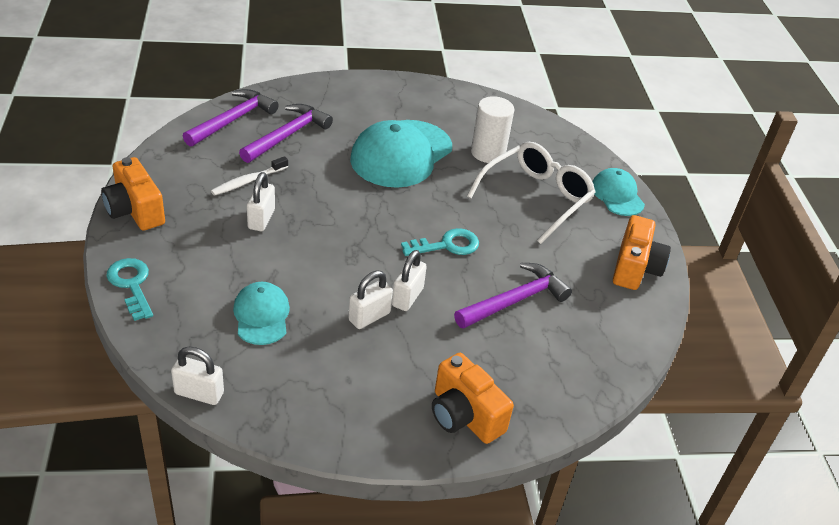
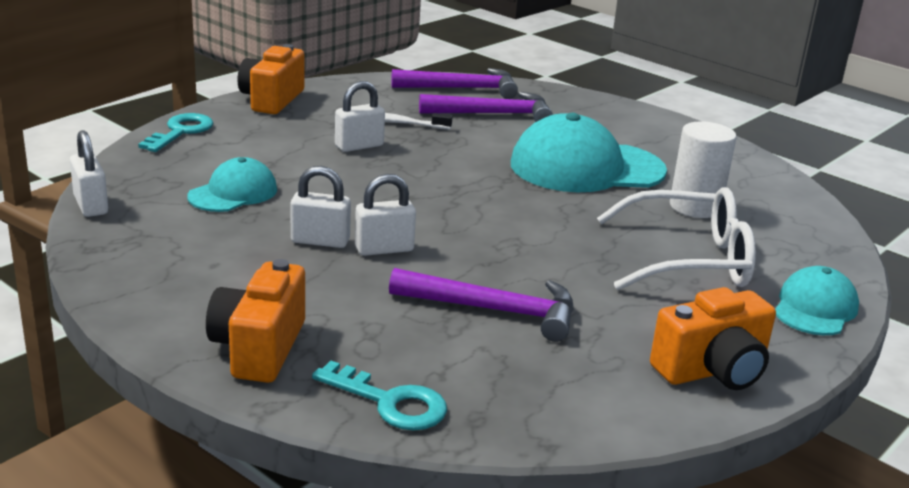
camera: 50 degrees right, 15 degrees down
(447, 245) = (503, 240): turquoise key -> turquoise key (390, 402)

